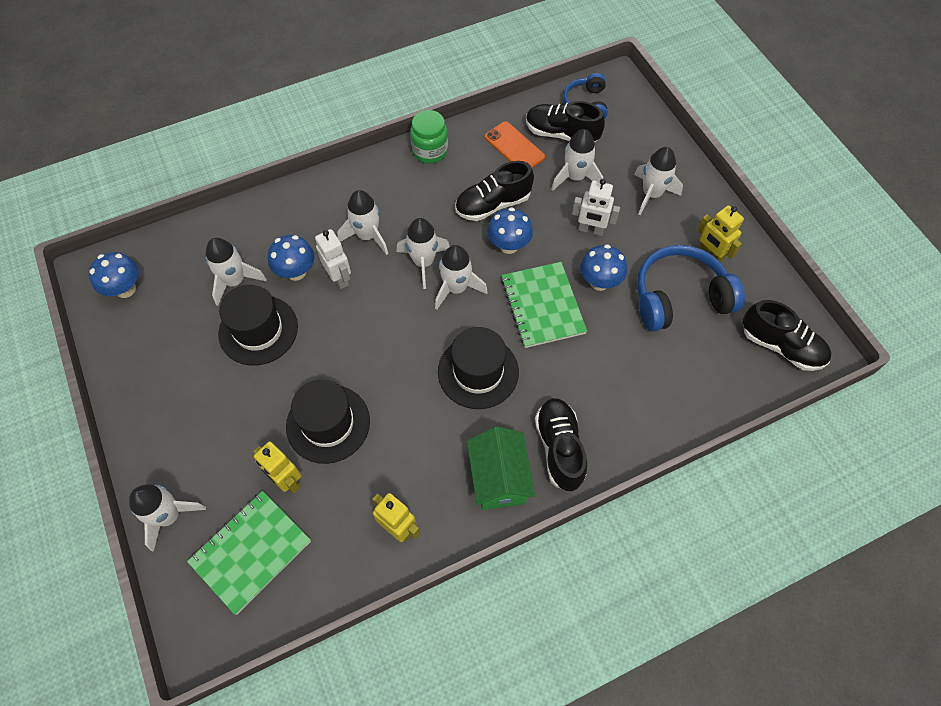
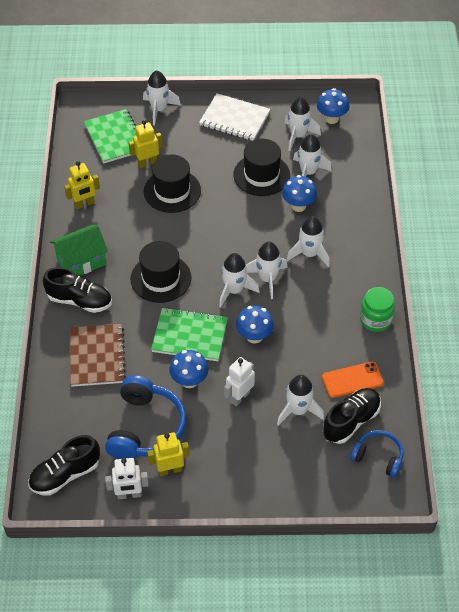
camera: 115 degrees right, 10 degrees down
(160, 403) = (234, 119): none -> white notebook
(339, 278) = (280, 227): white robot -> white robot (129, 495)
(493, 204) = (299, 341): black shoe -> none
(499, 478) = (81, 262): green house -> green house turned 45 degrees counterclockwise
(624, 388) = (97, 356): none -> brown notebook
(651, 194) = (252, 459): white rocket -> white rocket (298, 136)

